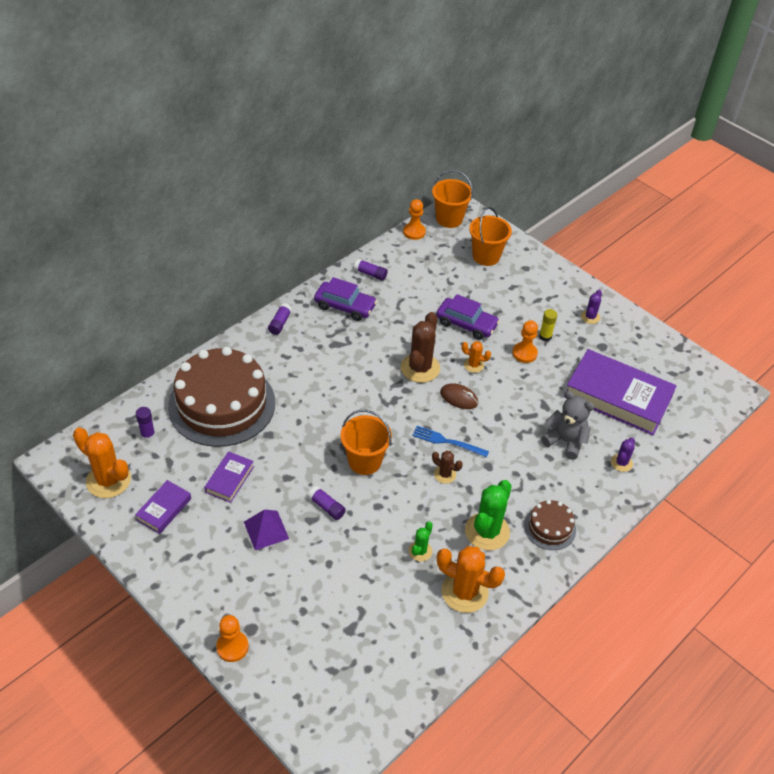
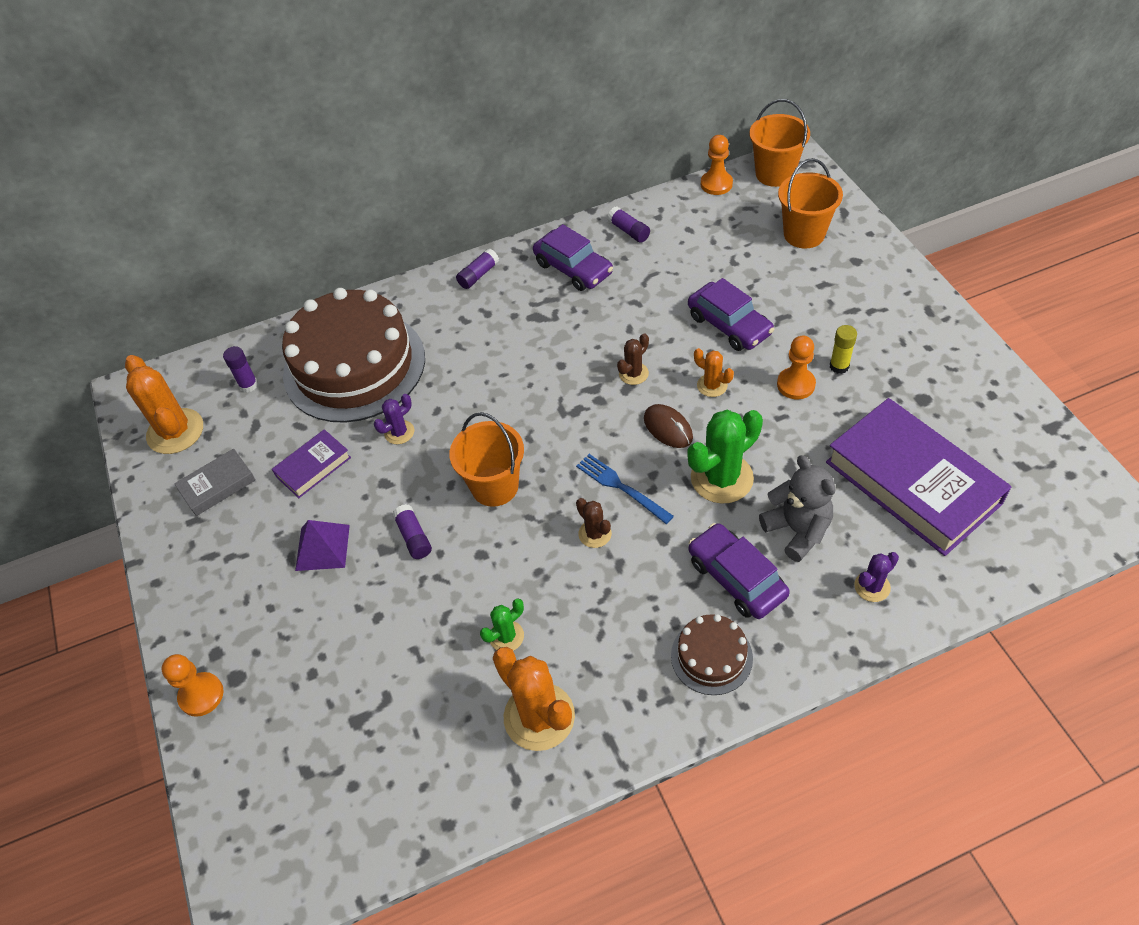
camera: 30 degrees right, 5 degrees up
(164, 509) = (217, 485): purple book -> grey book
(420, 368) = (633, 373): brown cactus -> brown cactus, size x0.52
(487, 531) = (615, 635): green cactus -> green cactus (722, 478)
(543, 478) = (736, 578): none -> purple car
(590, 317) = (924, 351): purple cactus -> purple cactus (399, 432)

